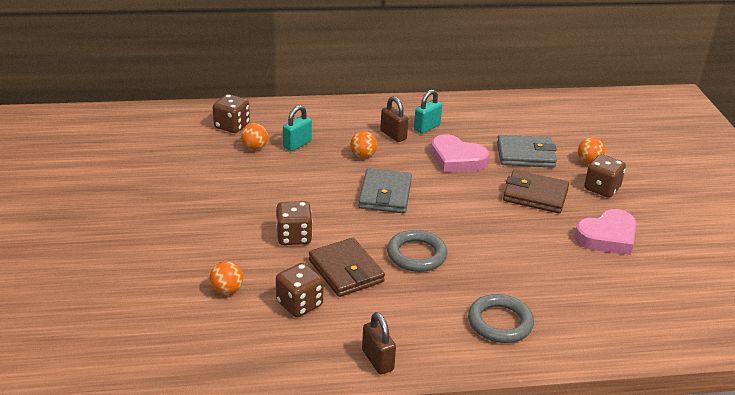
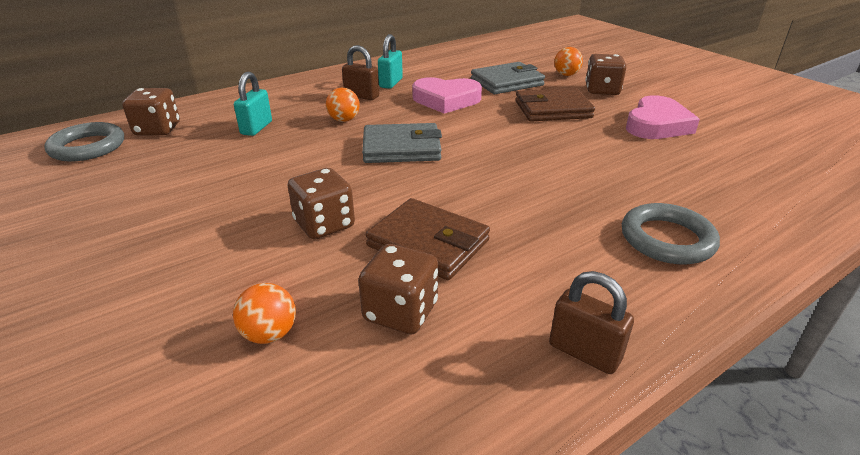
camera: 25 degrees left, 0 degrees up
(254, 147) = (202, 143): orange ball -> none
(385, 195) = (401, 148): grey wallet -> grey wallet turned 75 degrees counterclockwise
(416, 255) = (496, 197): grey ring -> grey ring (88, 147)

